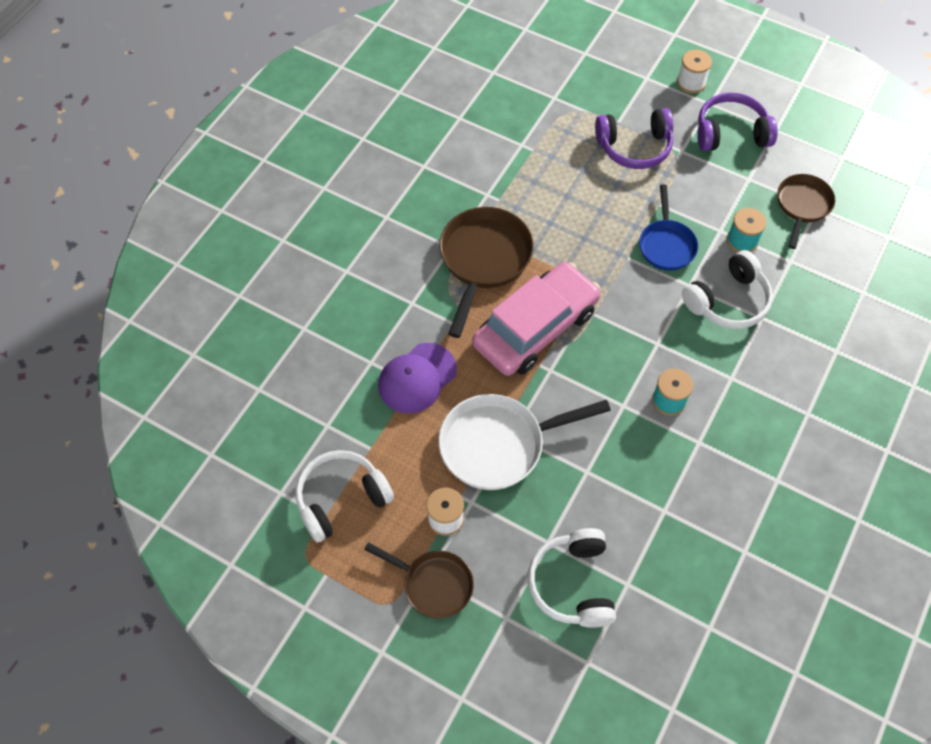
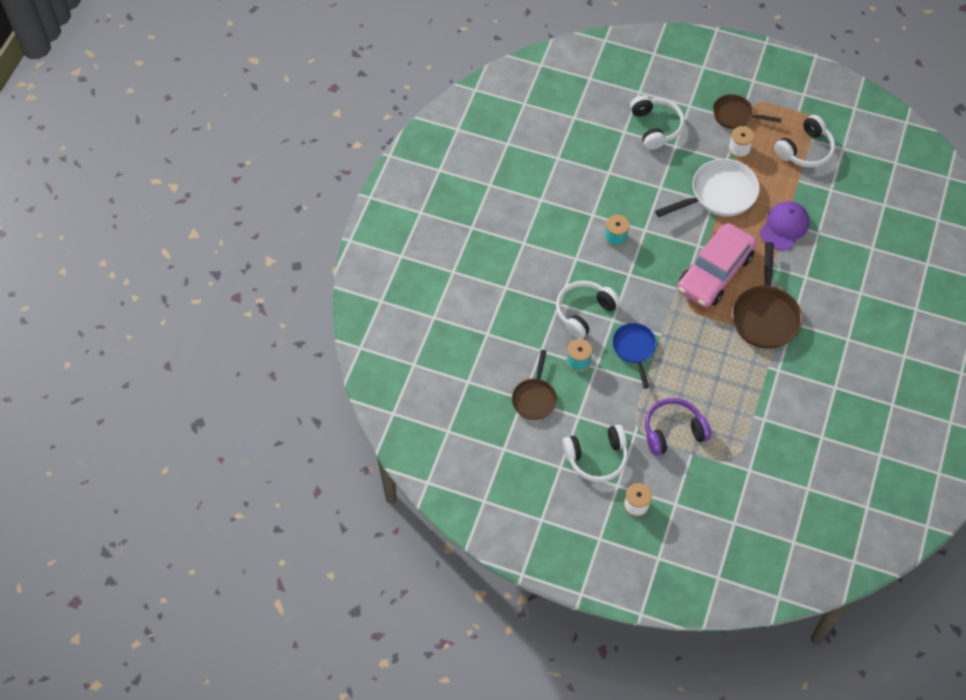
camera: 170 degrees right, 0 degrees up
(731, 133) = (596, 458): purple headphones -> white headphones

